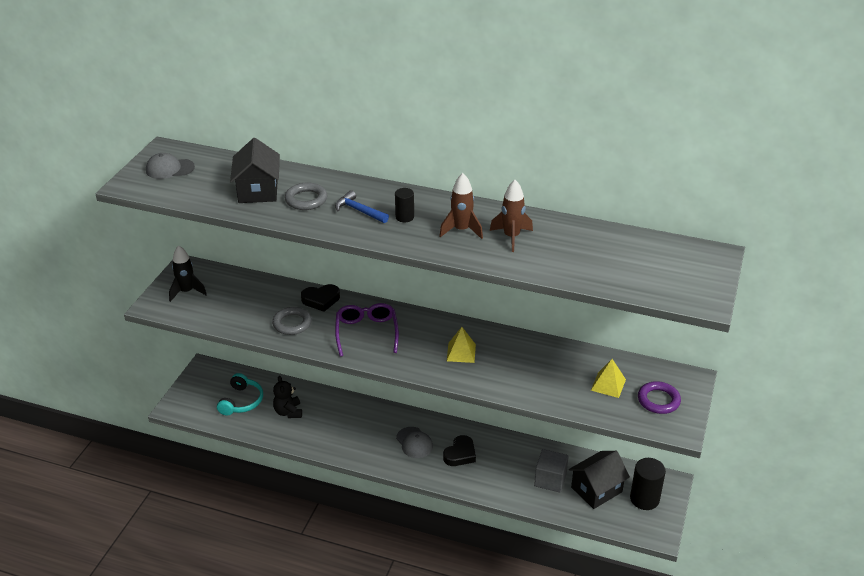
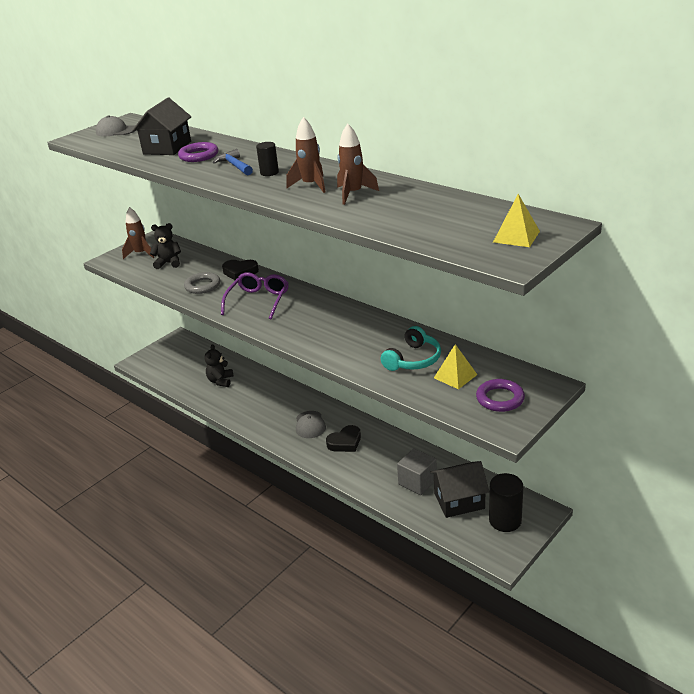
camera: 25 degrees right, 5 degrees down
(187, 292) = (141, 254): black rocket -> brown rocket
(230, 300) = (169, 263): none -> black teddy bear
(241, 401) = (189, 366): turquoise headphones -> turquoise headphones (413, 359)
(306, 199) = (199, 156): grey ring -> purple ring
(461, 352) = (330, 327): yellow pyramid -> yellow pyramid (516, 236)

